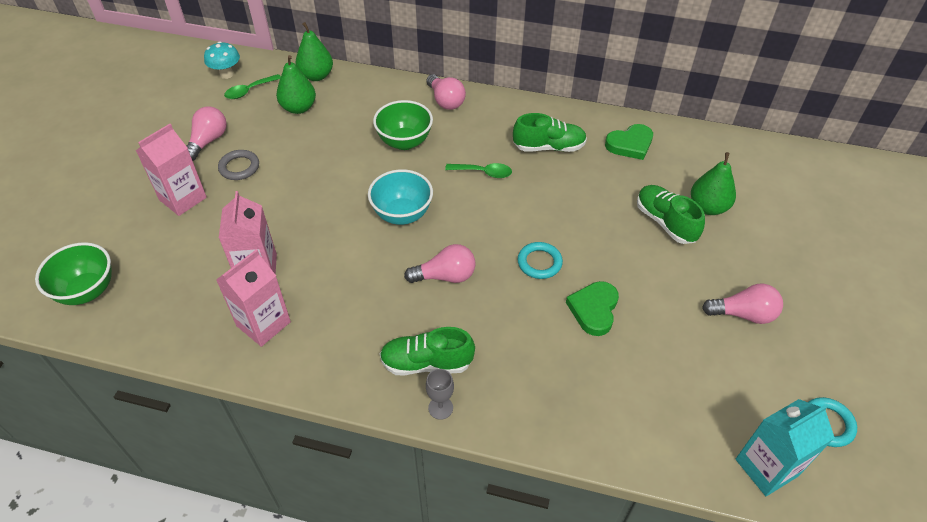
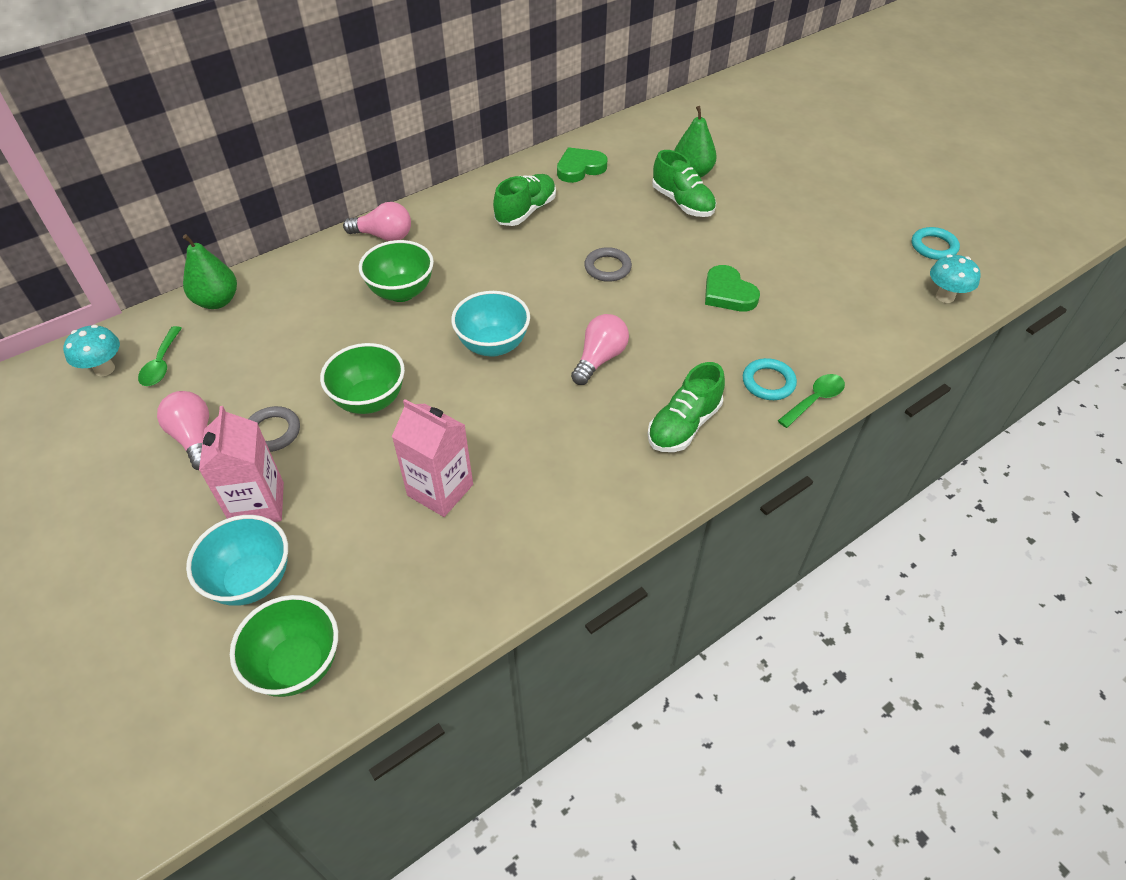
camera: 50 degrees left, 0 degrees up
(129, 233) = (252, 580): none -> turquoise bowl
(263, 324) = (518, 521): pink carton -> none
(299, 108) = (247, 339): green pear -> none
(300, 190) = (370, 400): none -> green bowl
(440, 408) = (740, 443): grey goblet -> none
(483, 172) = (506, 266): green spoon -> green spoon (814, 400)
(539, 262) = (647, 294): turquoise ring -> turquoise ring (768, 382)
(541, 224) = (607, 267): none -> grey ring
(630, 144) = (580, 168): green heart -> green heart turned 135 degrees counterclockwise
(665, 222) = (682, 203): green shoe -> green shoe turned 135 degrees counterclockwise
(743, 314) = (809, 222): pink light bulb -> none
(766, 467) = (945, 296): turquoise carton -> turquoise mushroom

